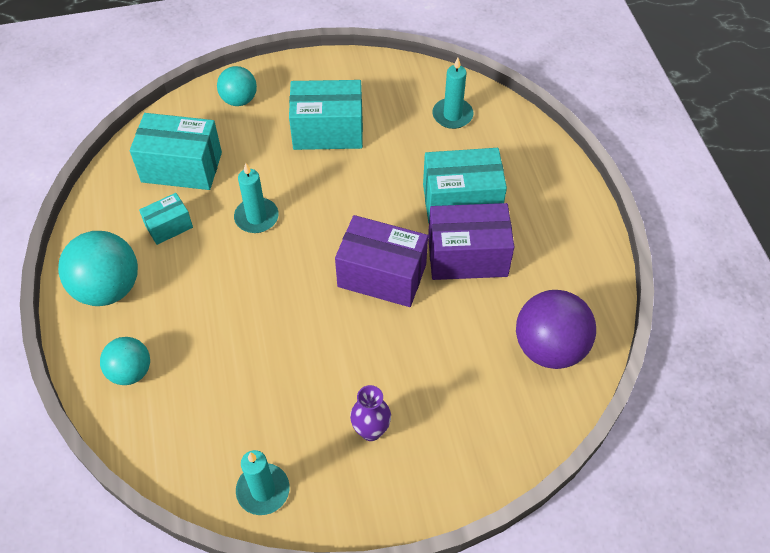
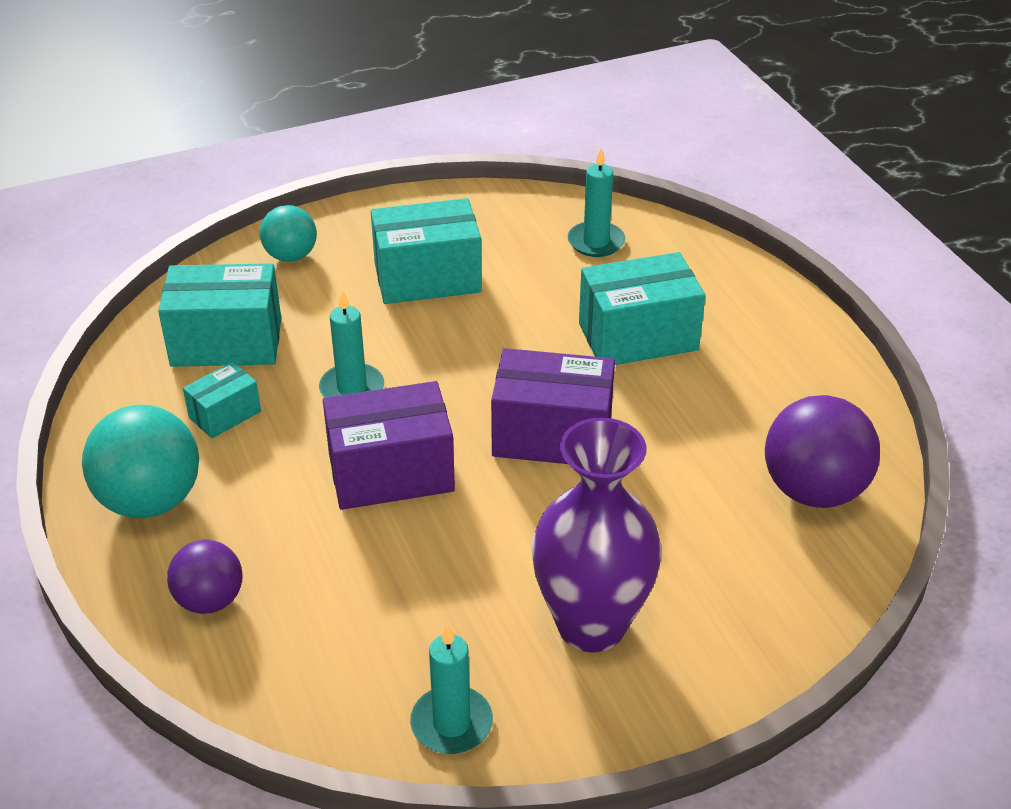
camera: 10 degrees left, 15 degrees down
(131, 371) = (210, 600): turquoise ball -> purple ball
(371, 431) = (591, 625): purple vase -> purple vase, size x2.08
(467, 256) = (666, 398): purple box -> purple box (391, 473)

